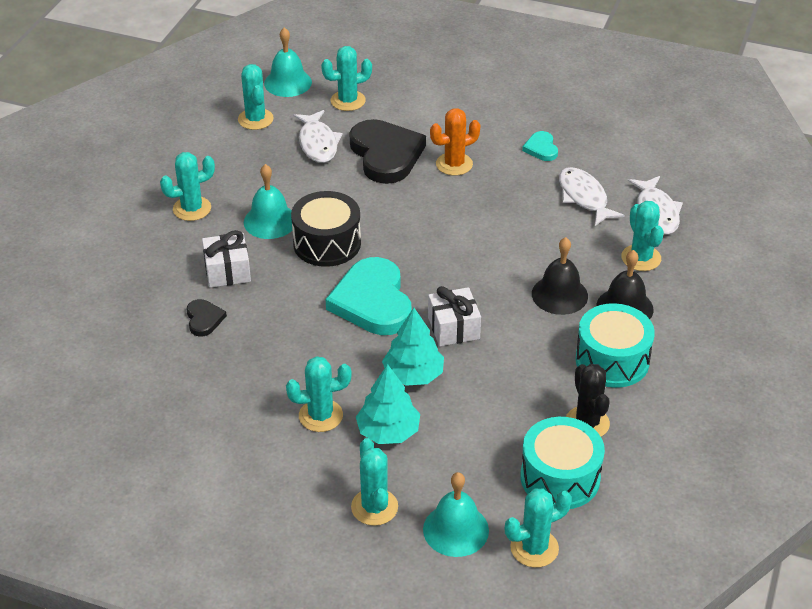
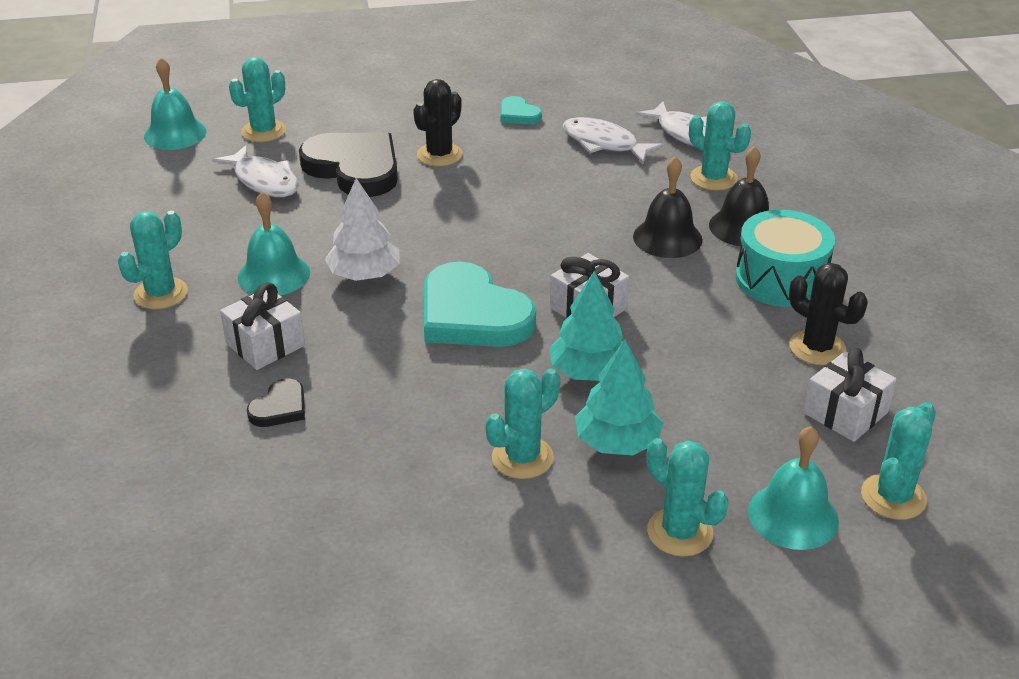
camera: 30 degrees left, 5 degrees down
(204, 319) = (280, 407): black heart -> black heart turned 75 degrees clockwise
(255, 119) = (165, 179): turquoise cactus -> none
(327, 243) = (364, 275): black drum -> white tree
(454, 164) = (439, 155): orange cactus -> black cactus
(560, 477) = (845, 413): turquoise drum -> white gift

